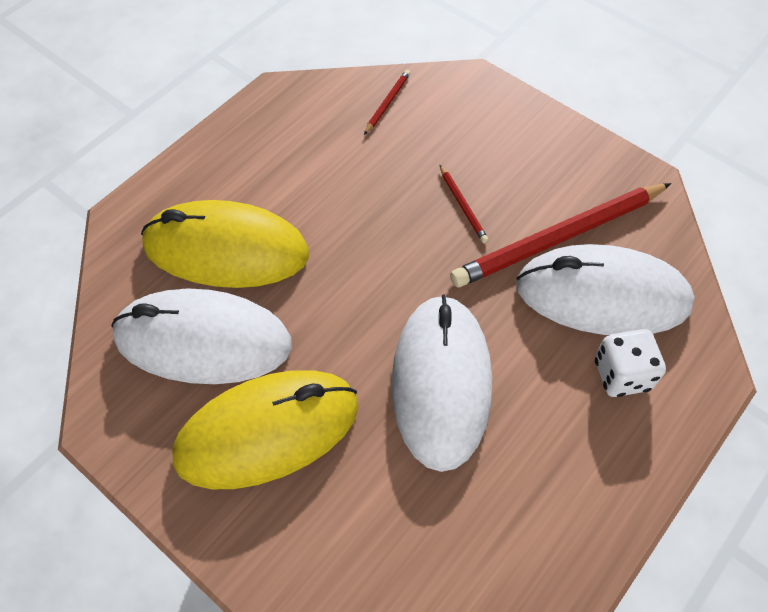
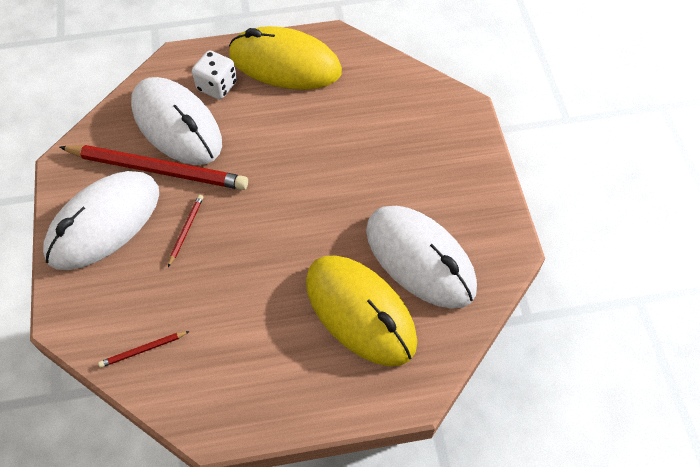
camera: 140 degrees left, 0 degrees up
(267, 431) = (421, 183): yellow mouse -> yellow mouse (285, 64)
(441, 382) = (308, 144): white mouse -> white mouse (104, 223)

